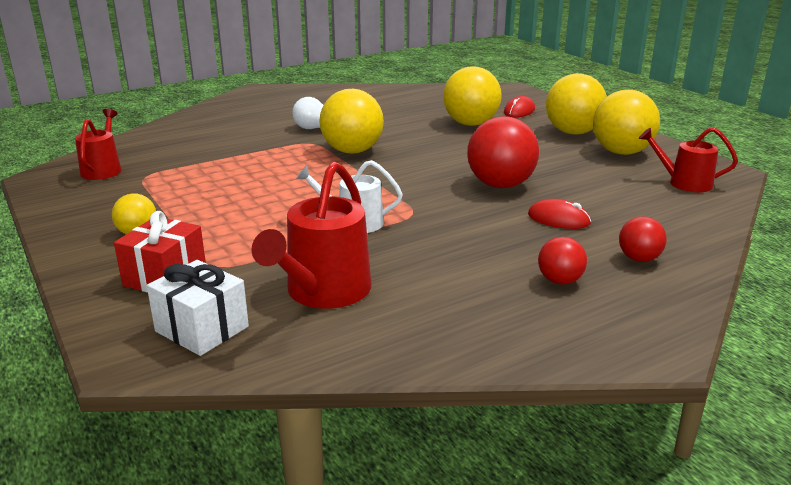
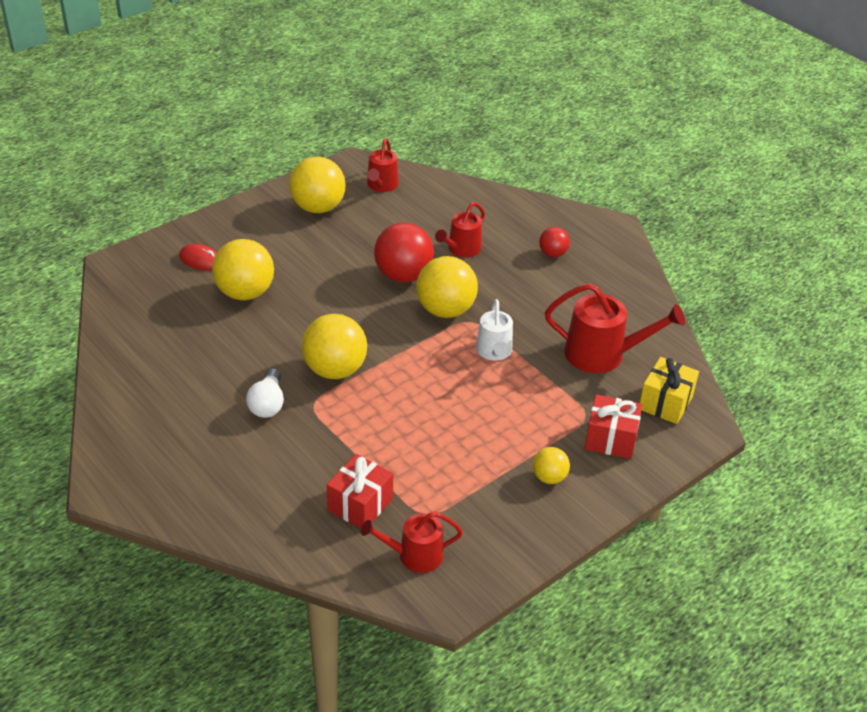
camera: 100 degrees left, 15 degrees up
(178, 154) = (360, 504): none -> red gift
(202, 329) = (665, 403): white gift -> yellow gift
(558, 219) = (462, 249): red mouse -> red watering can
(573, 132) = (268, 230): yellow ball -> yellow ball (445, 310)
(639, 259) = (513, 220): red ball -> none

